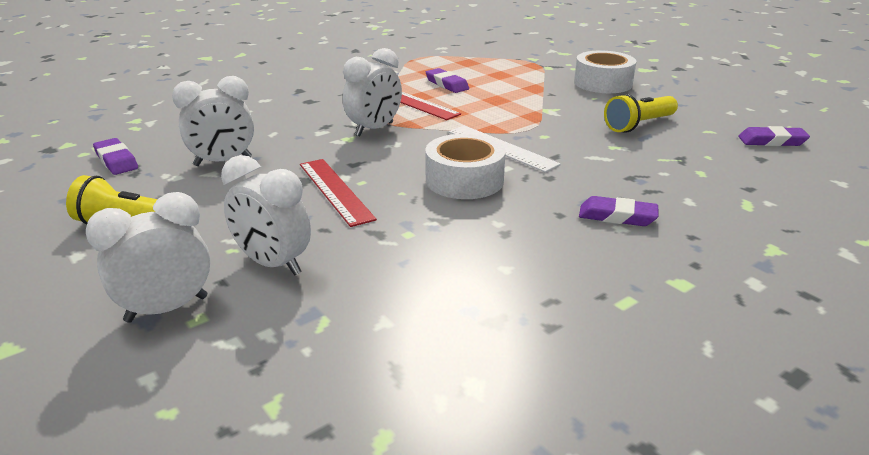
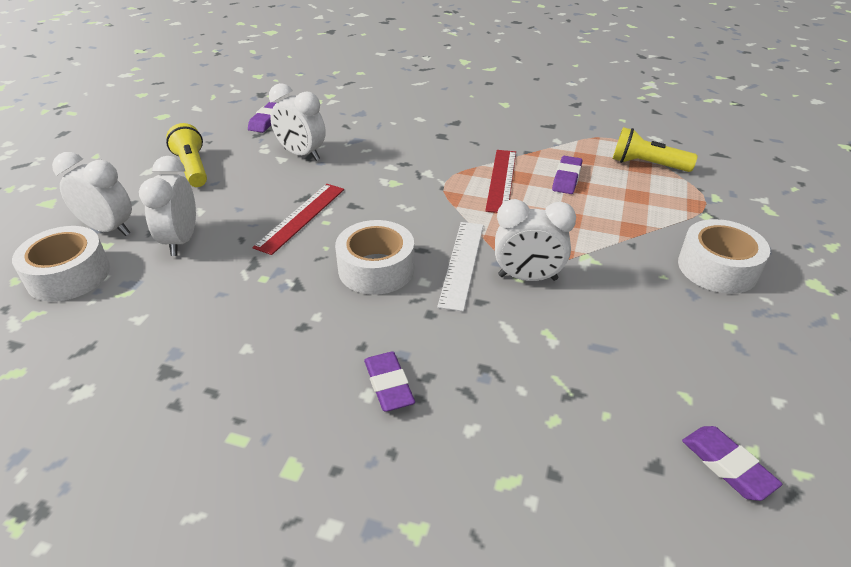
camera: 55 degrees right, 10 degrees up
(225, 359) = (69, 275): none -> white tape
(374, 129) = (423, 186): white clock -> white clock (527, 278)
(639, 125) = (629, 333): yellow flashlight -> yellow flashlight (647, 165)

